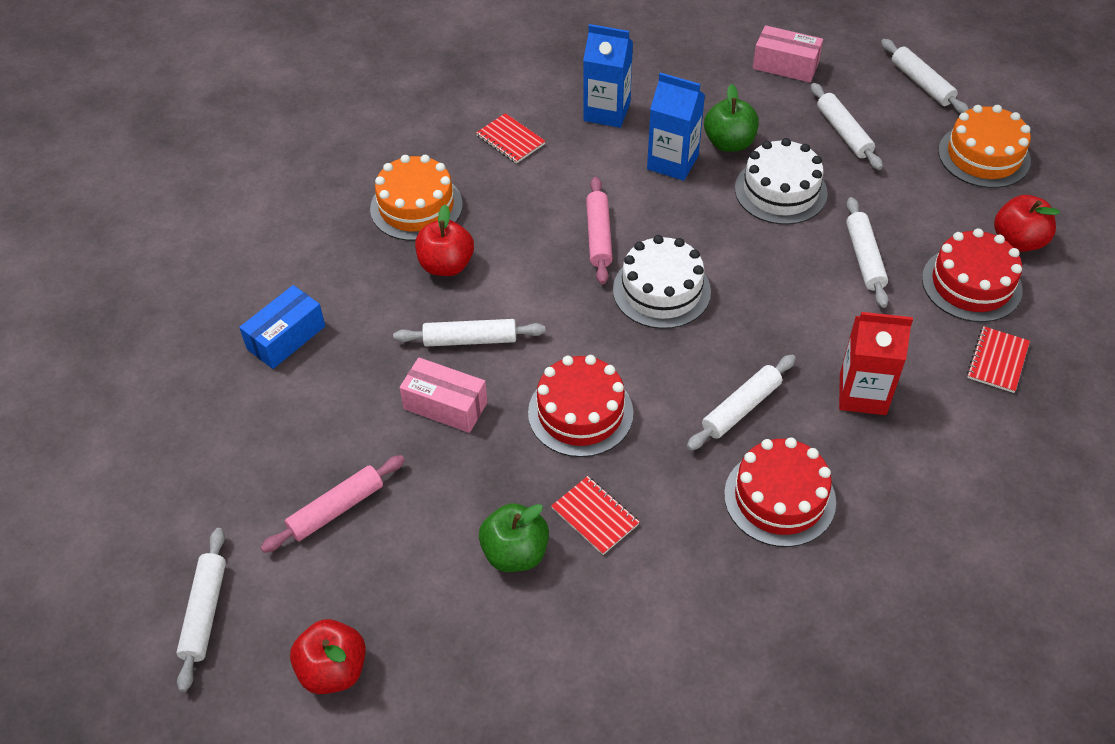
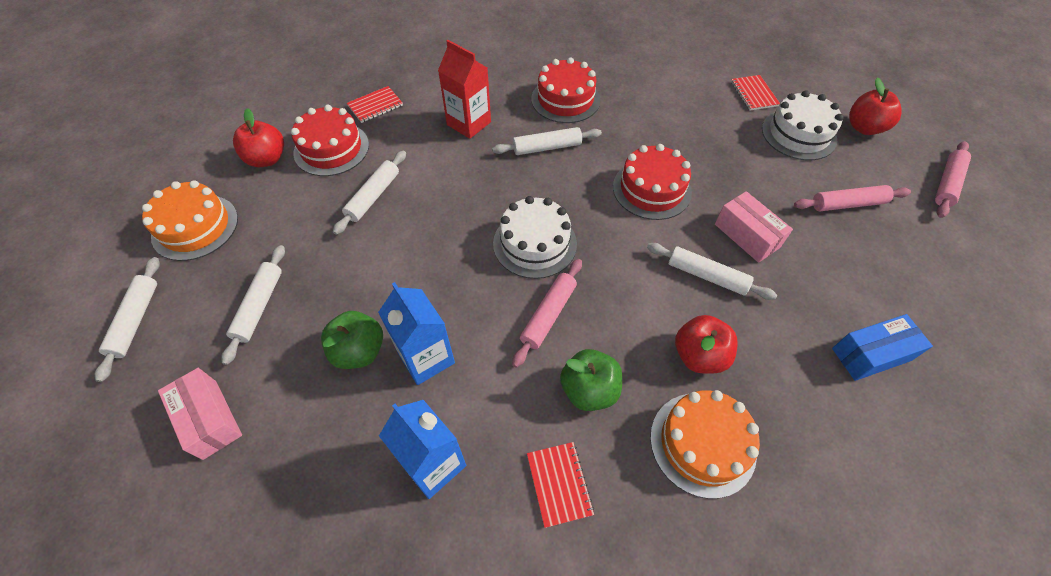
camera: 150 degrees left, 5 degrees up
(205, 612) = (947, 184): white rolling pin -> pink rolling pin
(515, 553) = (735, 136): green apple -> green apple (589, 390)
(595, 516) = (677, 133): red notebook -> red notebook (754, 94)
(780, 191) = (369, 278): white cake -> white cake (798, 134)

